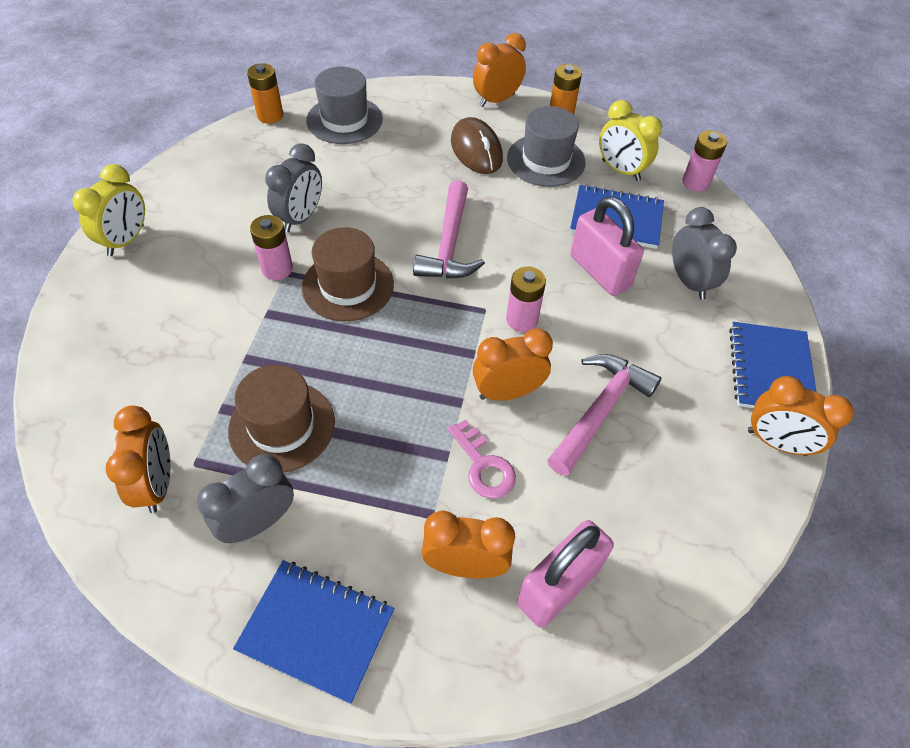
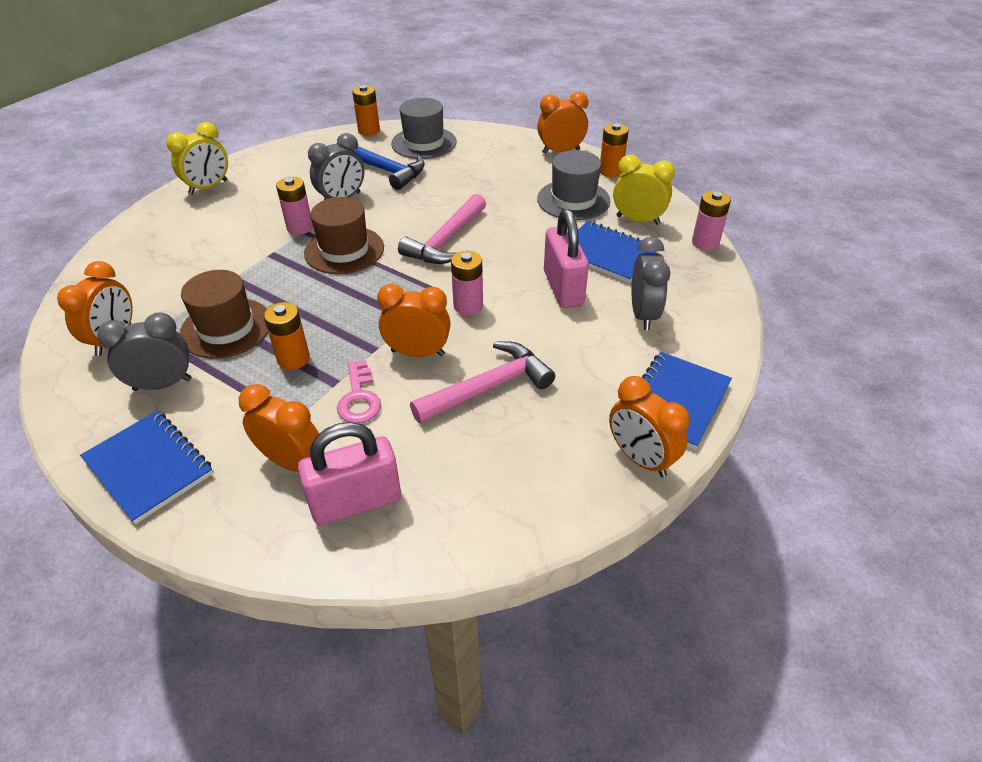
camera: 25 degrees right, 10 degrees down
(323, 167) = (384, 170): none -> blue hammer
(384, 441) = (293, 359): none -> orange battery
(476, 150) = (517, 182): brown mouse -> none
(620, 170) = (638, 220): yellow clock -> yellow clock turned 135 degrees clockwise

